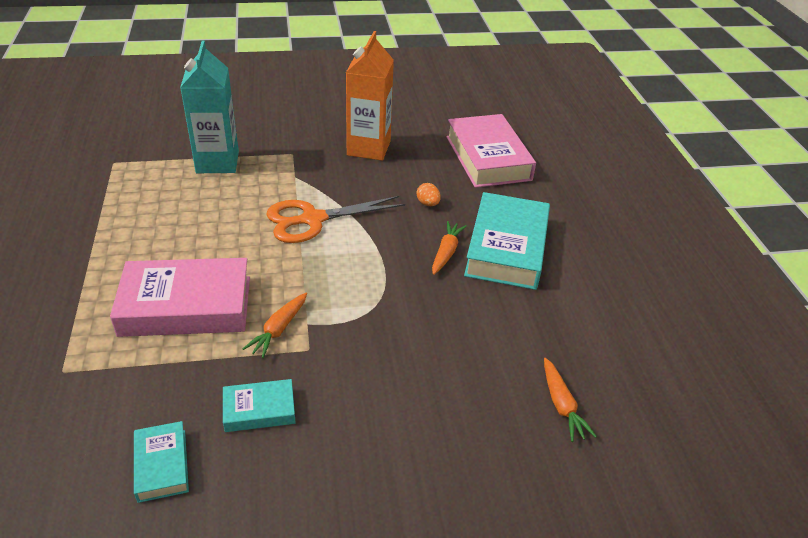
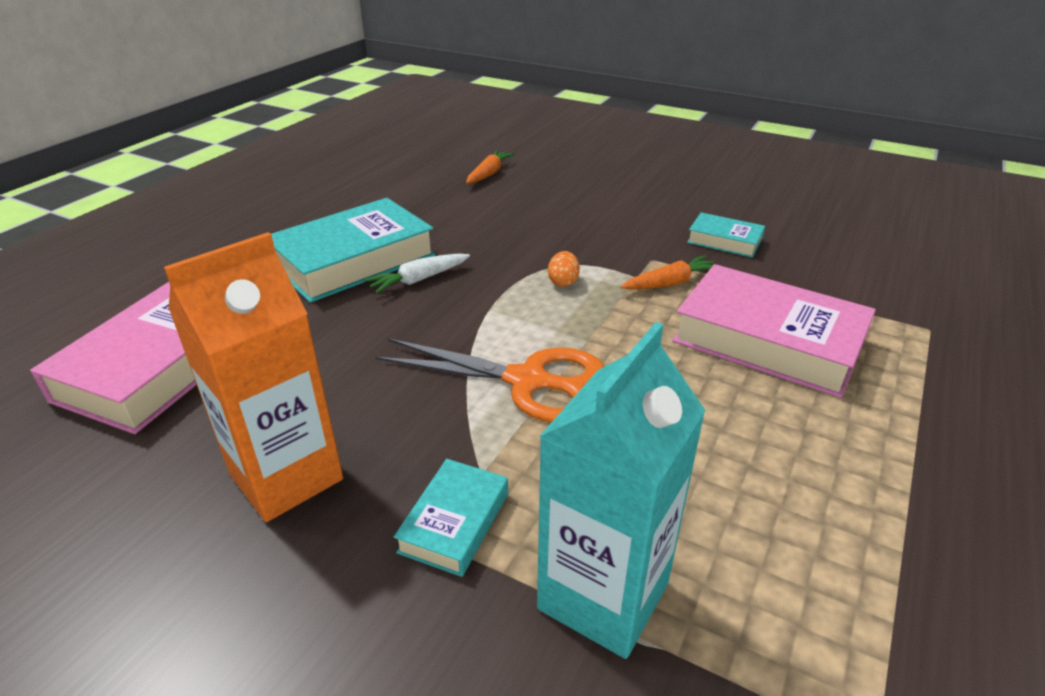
camera: 140 degrees left, 5 degrees down
(162, 465) = (822, 239): turquoise book -> turquoise book (454, 522)
(428, 204) = (352, 337): orange egg -> orange egg (563, 282)
(446, 252) = (418, 280): orange carrot -> white carrot

